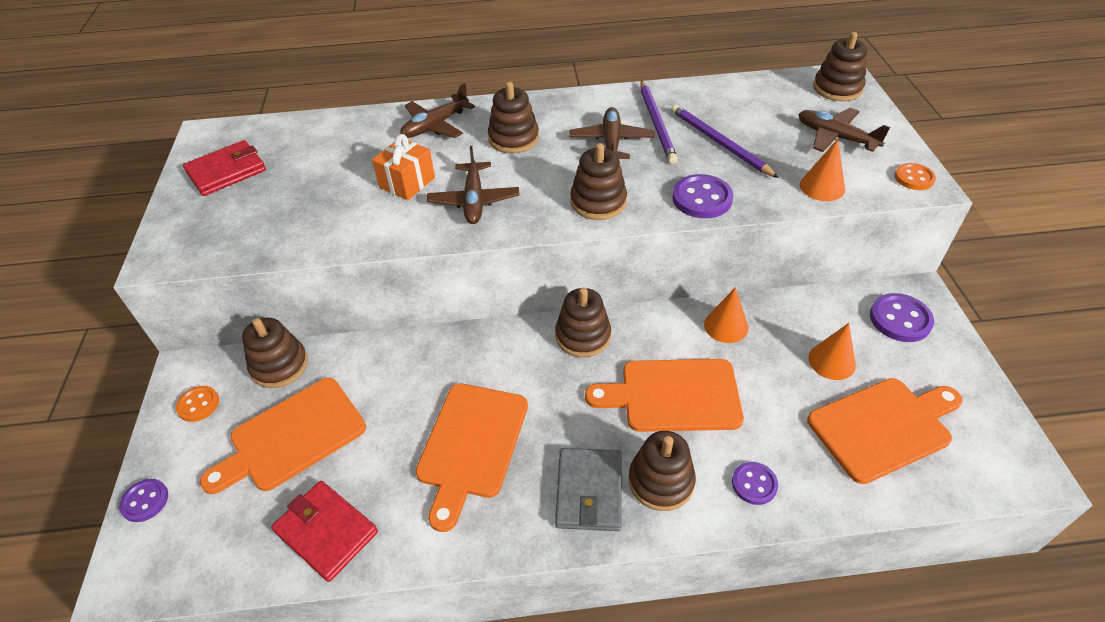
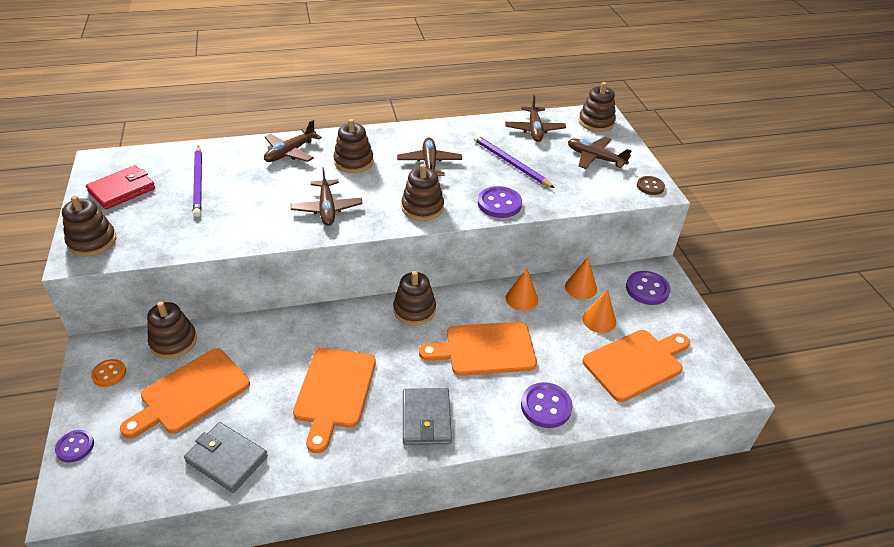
camera: 10 degrees left, 5 degrees down
(326, 532) = (227, 459): red wallet -> grey wallet
(407, 183) = (272, 196): orange gift -> none
(656, 123) = (463, 149): purple pencil -> purple pencil (198, 183)
(661, 481) = (478, 408): brown stacking toy -> brown stacking toy (92, 241)
(753, 98) = (534, 130): none -> brown plane
(754, 484) = (546, 406): purple button -> purple button, size x1.56
(822, 187) = (586, 194): orange cone -> orange cone (580, 287)
(914, 178) = (650, 186): orange button -> brown button

